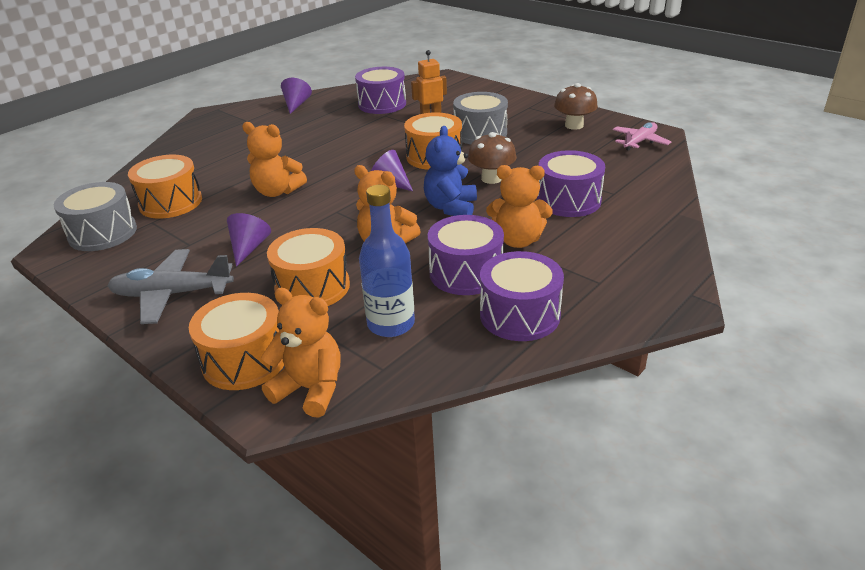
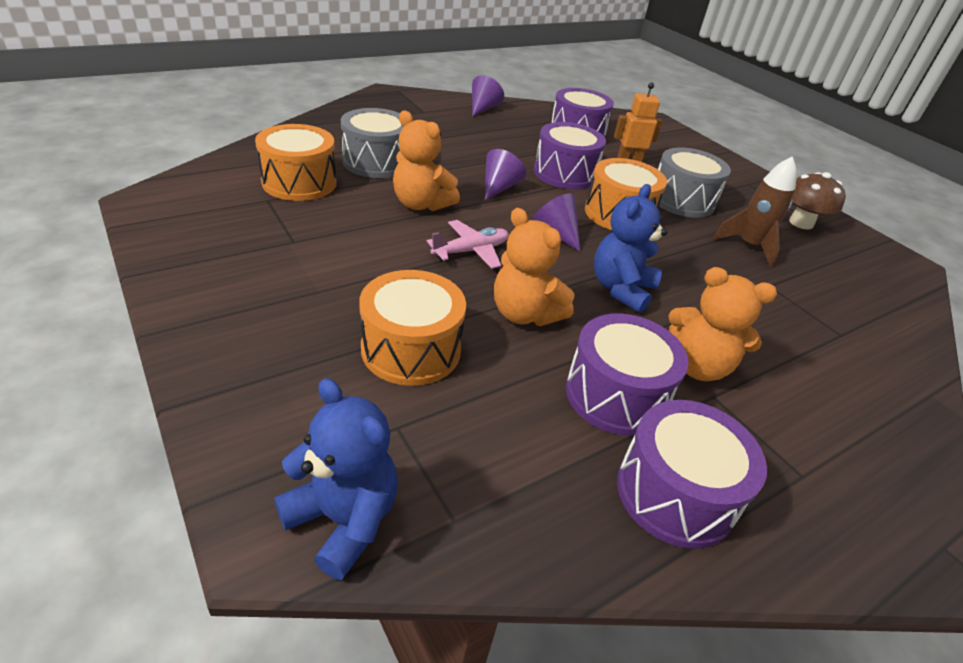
camera: 10 degrees right, 5 degrees up
(103, 233) = (209, 197): grey drum -> grey drum (376, 162)
(172, 294) = (241, 303): grey plane -> none
(245, 360) = (280, 435): orange drum -> none
(249, 248) = (358, 268): purple cone -> purple cone (499, 187)
(310, 389) = (344, 519): orange teddy bear -> blue teddy bear
(391, 324) = (491, 444): blue bottle -> none
(491, 178) = (682, 264): brown mushroom -> none
(538, 152) = (748, 246): none -> brown rocket
(568, 200) = (777, 326): purple drum -> purple drum (564, 173)
(639, 142) = (885, 270): pink plane -> pink plane (471, 251)

